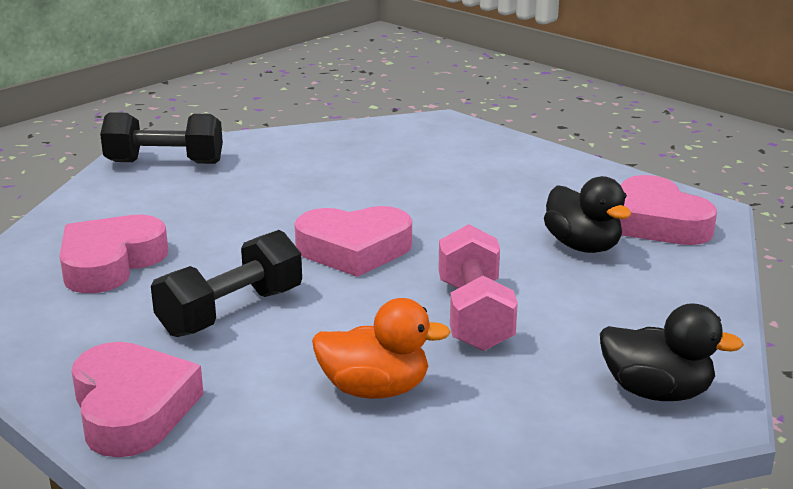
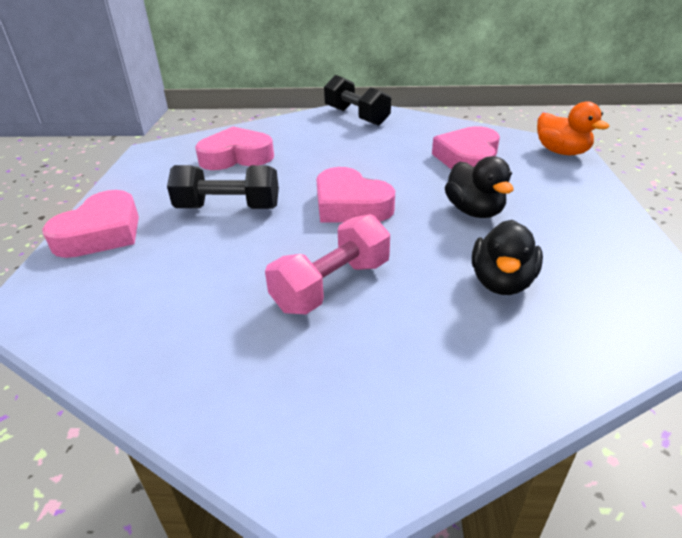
camera: 50 degrees right, 10 degrees up
(375, 389) = (193, 295): orange duck -> orange duck (561, 152)
(656, 392) = (329, 435): black duck -> black duck (474, 211)
(658, 222) = (607, 299): pink heart -> pink heart (468, 158)

